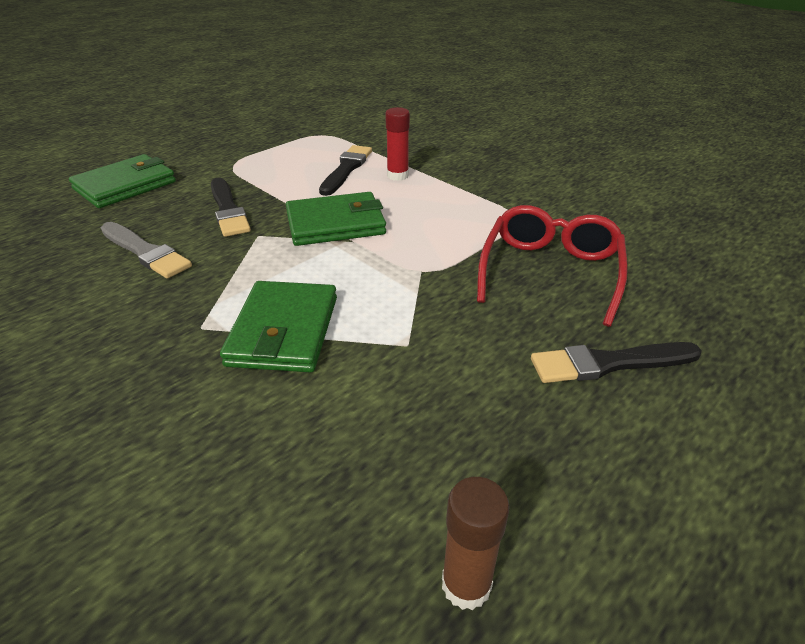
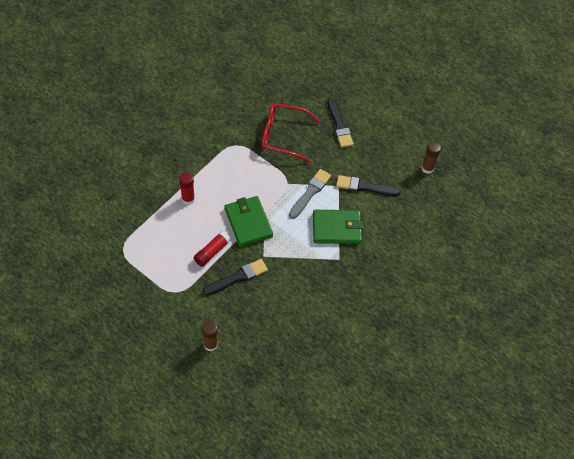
camera: 100 degrees left, 20 degrees up
(125, 185) = (210, 344): green wallet -> brown glue stick
(146, 252) = (285, 302): grey brush -> grey brush (310, 192)
(288, 191) = (212, 252): none -> red glue stick
(346, 169) = (179, 226): black brush -> black brush (364, 187)

